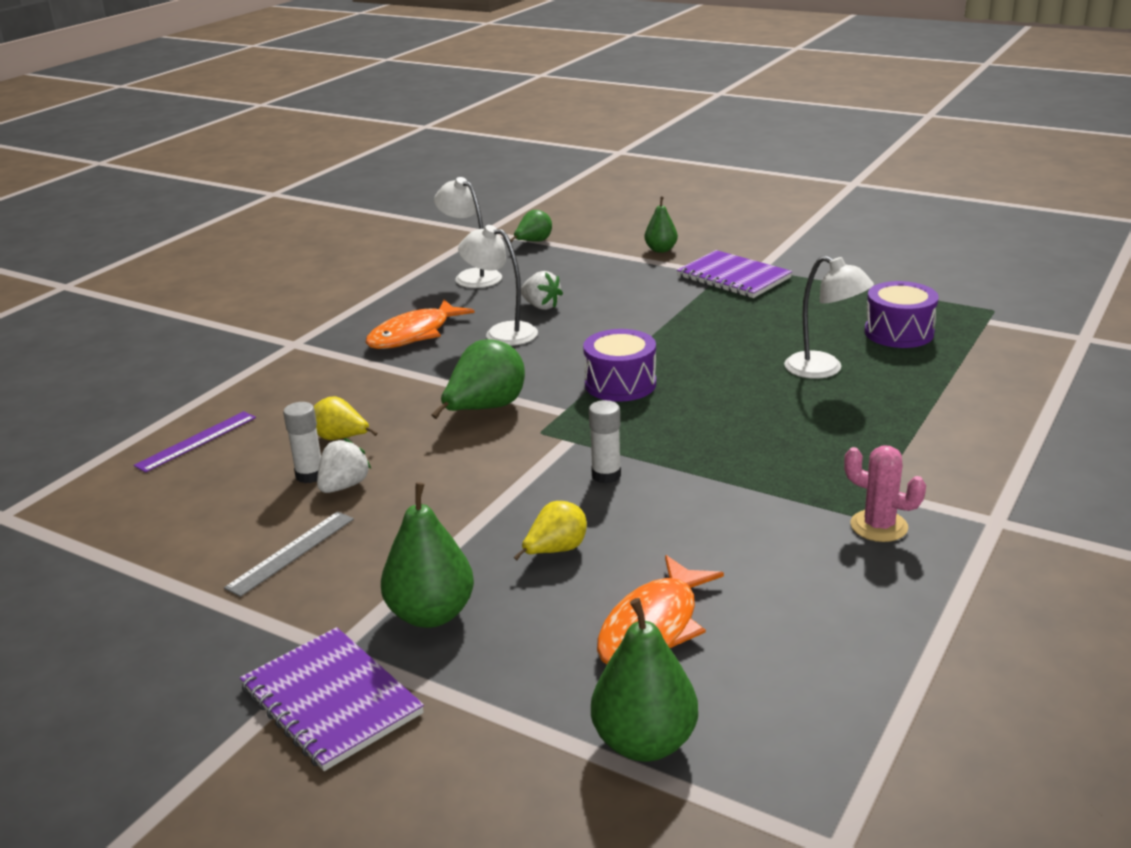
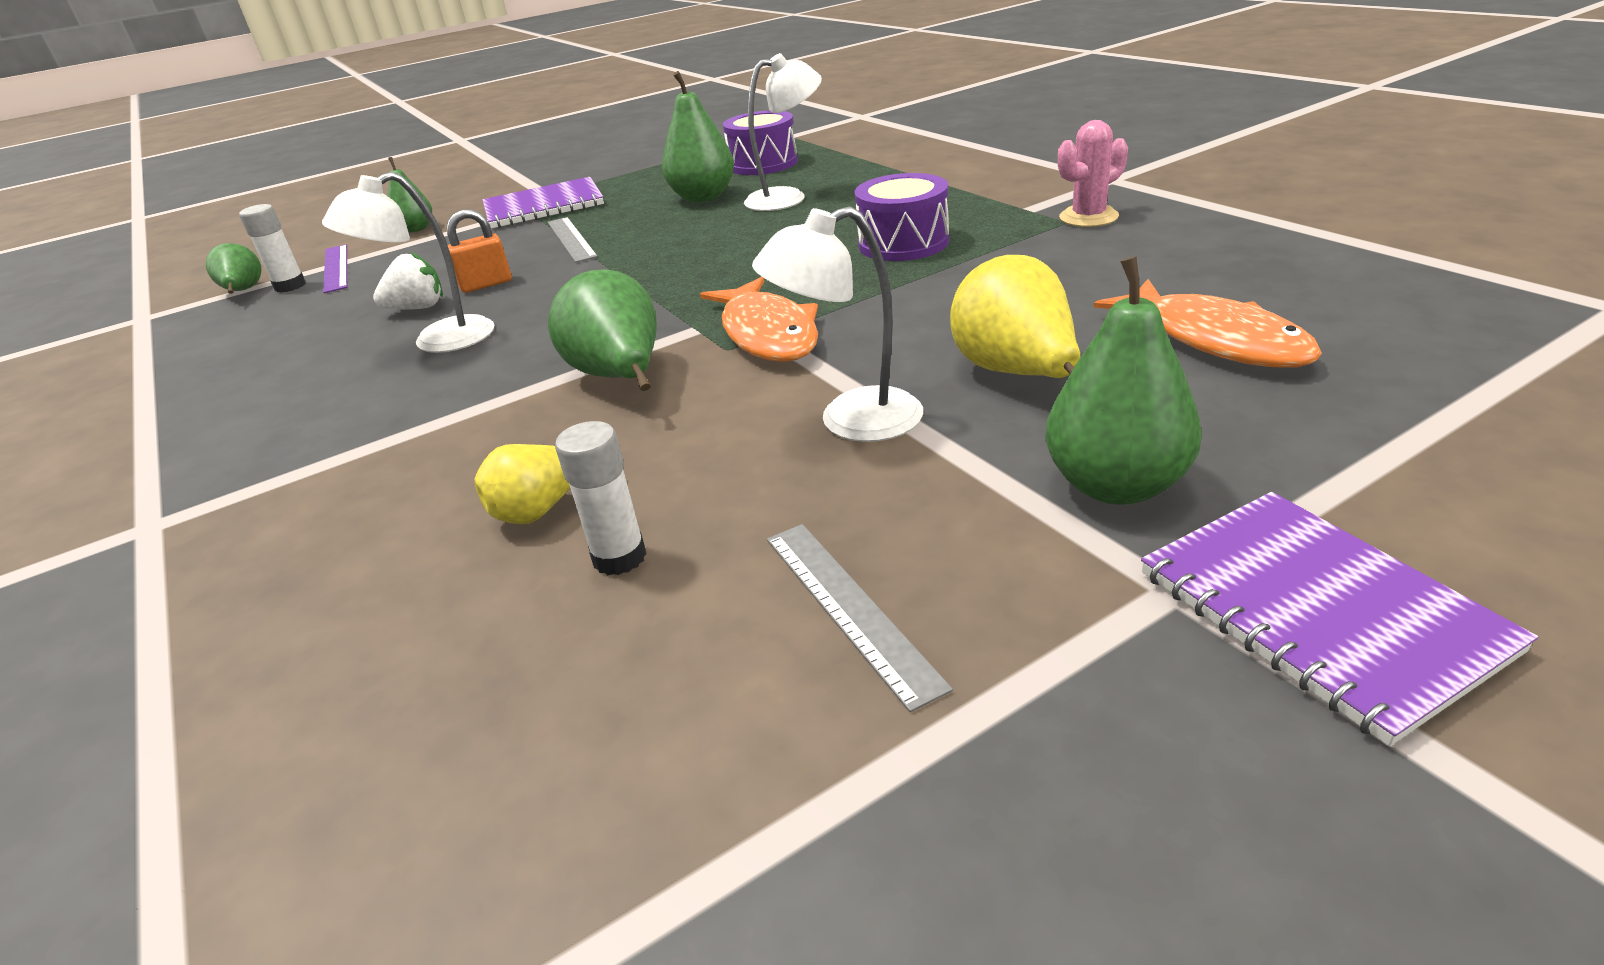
camera: 60 degrees left, 5 degrees up
(196, 441) = (316, 698): purple ruler -> purple ruler (336, 268)
(331, 700) = (1319, 611): purple notebook -> purple notebook turned 75 degrees clockwise
(344, 486) = (692, 524): white strawberry -> none
(414, 334) = (327, 406): orange fish -> orange fish (768, 334)
(472, 276) = (246, 342): white lamp -> white lamp (850, 421)
(555, 551) = (1017, 374): yellow pear -> yellow pear, size x1.65
(587, 313) = (486, 284): none -> orange padlock
(606, 475) = (874, 323): white glue stick -> white glue stick (290, 286)
(620, 384) = (680, 288): purple drum -> purple drum (903, 243)
(644, 742) = (1444, 375): green pear -> green pear (703, 197)
(680, 312) = (571, 239): none -> grey ruler

